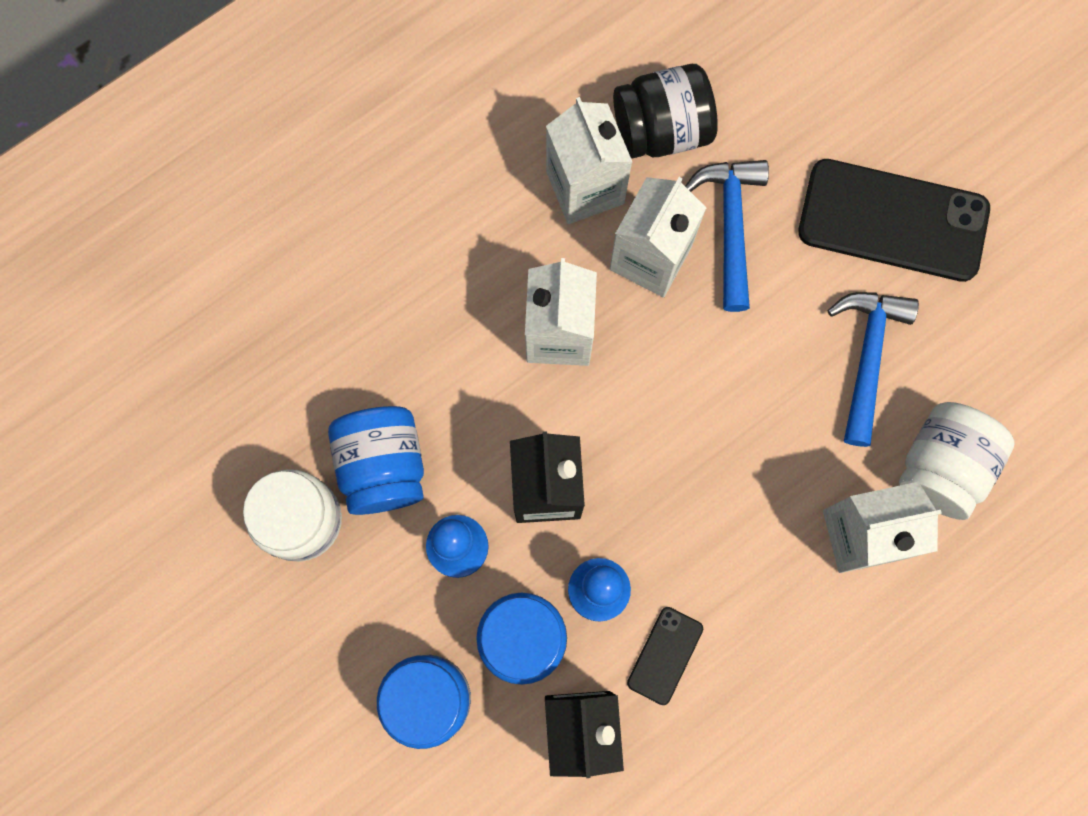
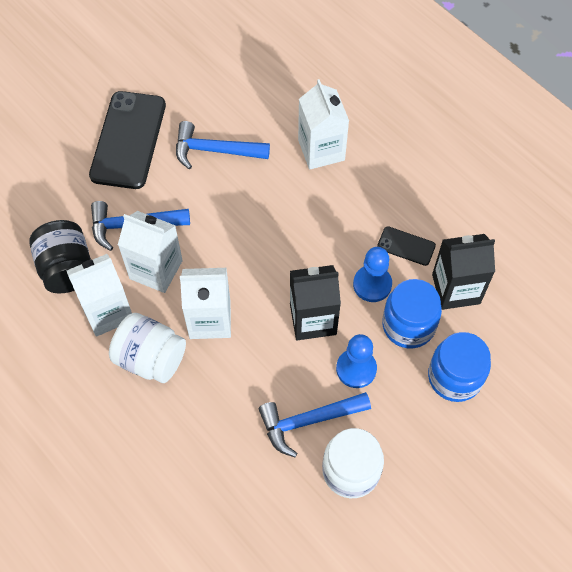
camera: 95 degrees left, 15 degrees down
(383, 466) = (308, 421): blue jar -> blue hammer
(941, 466) = (277, 113): white jar -> white jar (150, 358)

